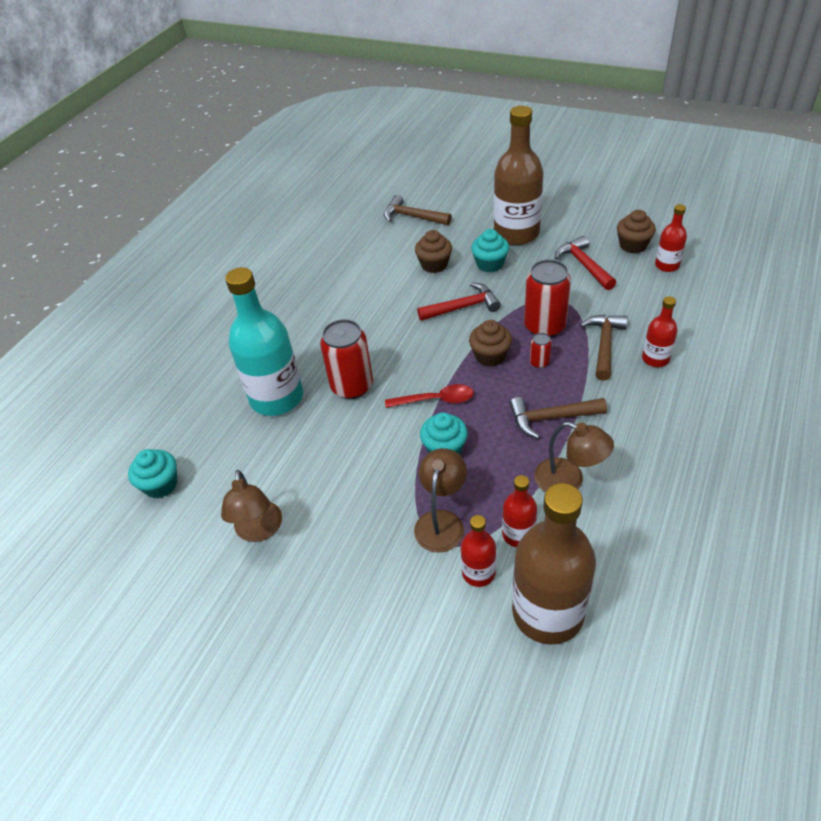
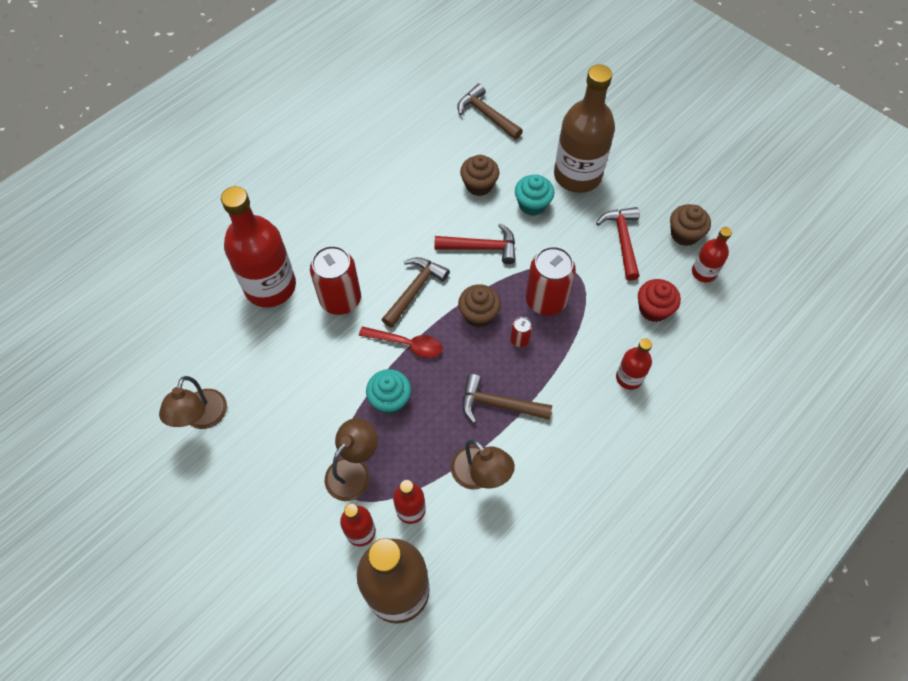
camera: 15 degrees right, 15 degrees up
(161, 485) = (140, 340): turquoise cupcake -> none
(277, 398) = (270, 286): turquoise bottle -> red bottle
(604, 345) = (590, 343): brown hammer -> brown hammer (415, 290)
(642, 303) = (653, 309): none -> red cupcake

